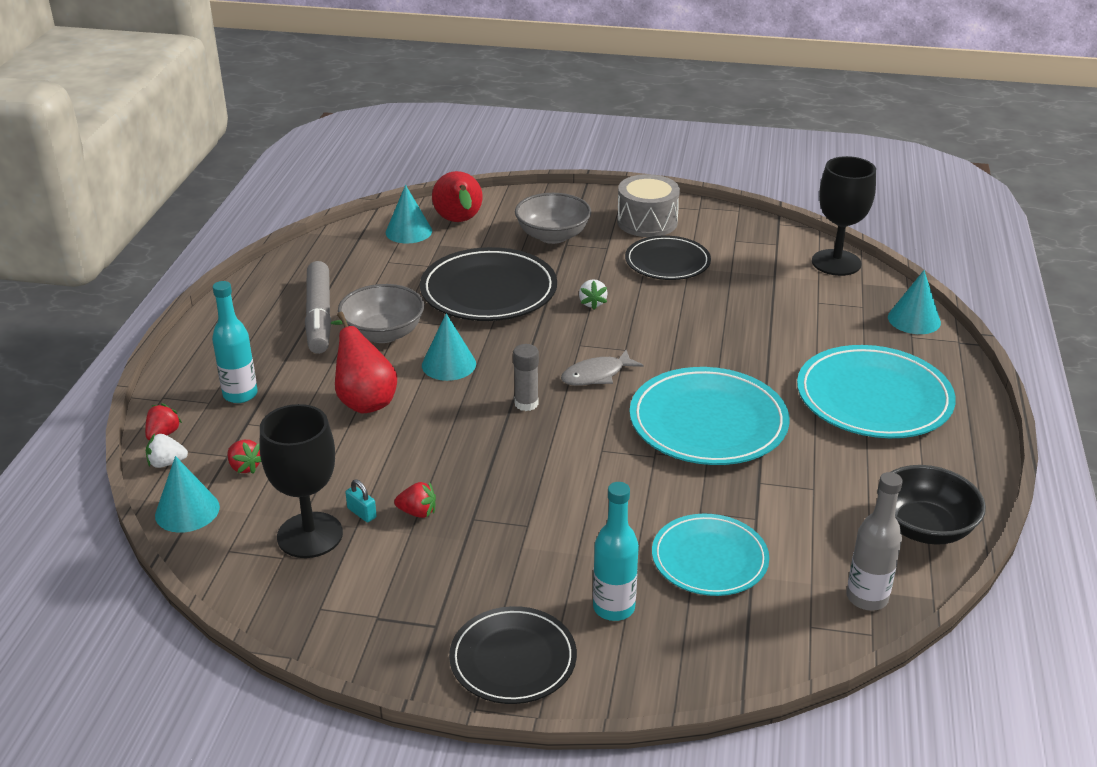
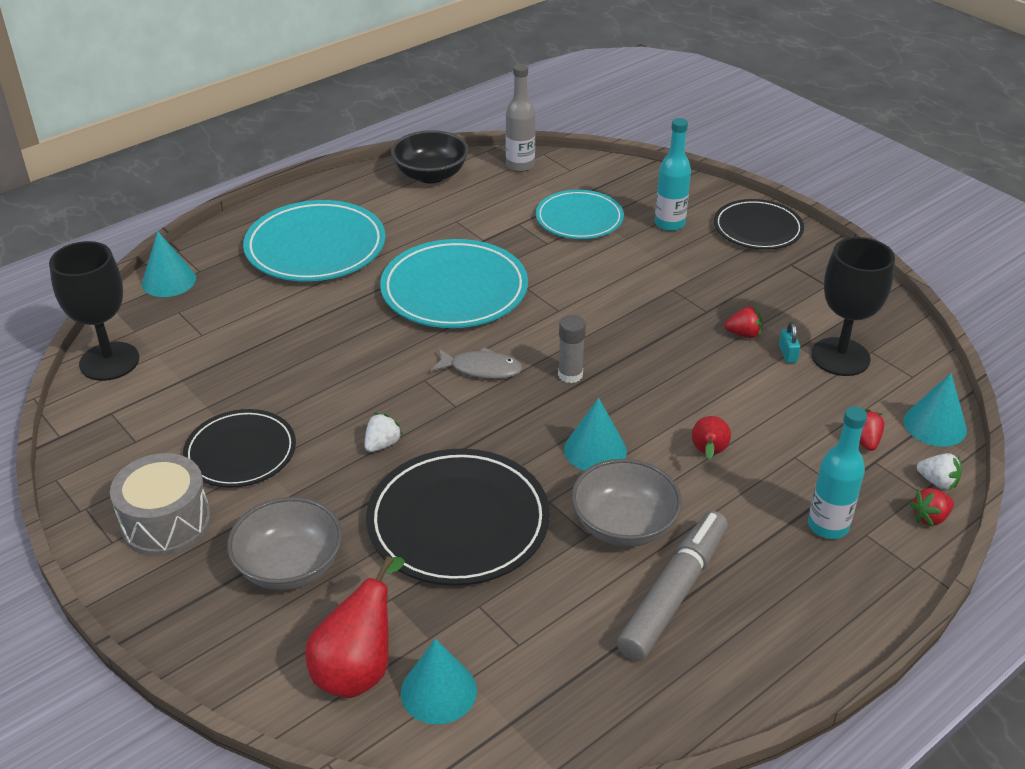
camera: 140 degrees left, 5 degrees up
(364, 400) = (708, 453): red pear -> red pear, size x0.56
(417, 512) = (744, 334): red strawberry -> red strawberry turned 135 degrees clockwise

